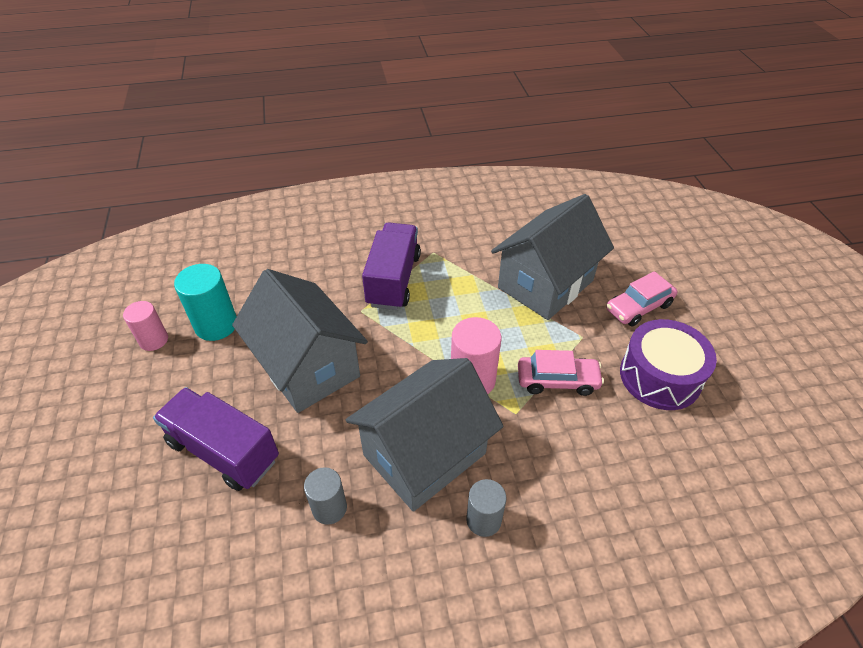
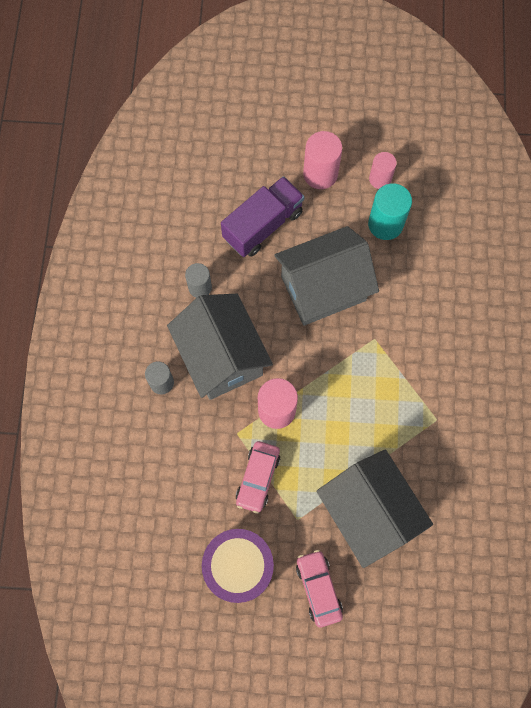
camera: 105 degrees right, 25 degrees up
(143, 401) = (320, 174): none -> pink cylinder
(393, 280) = (406, 374): purple truck -> none

